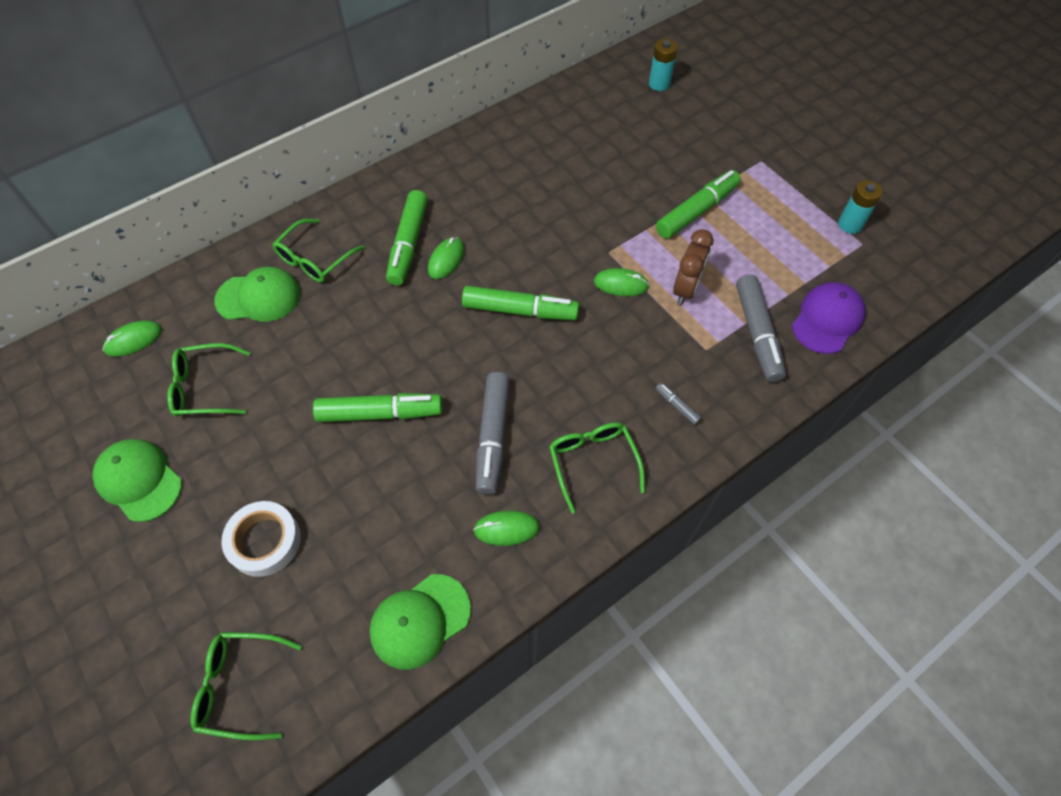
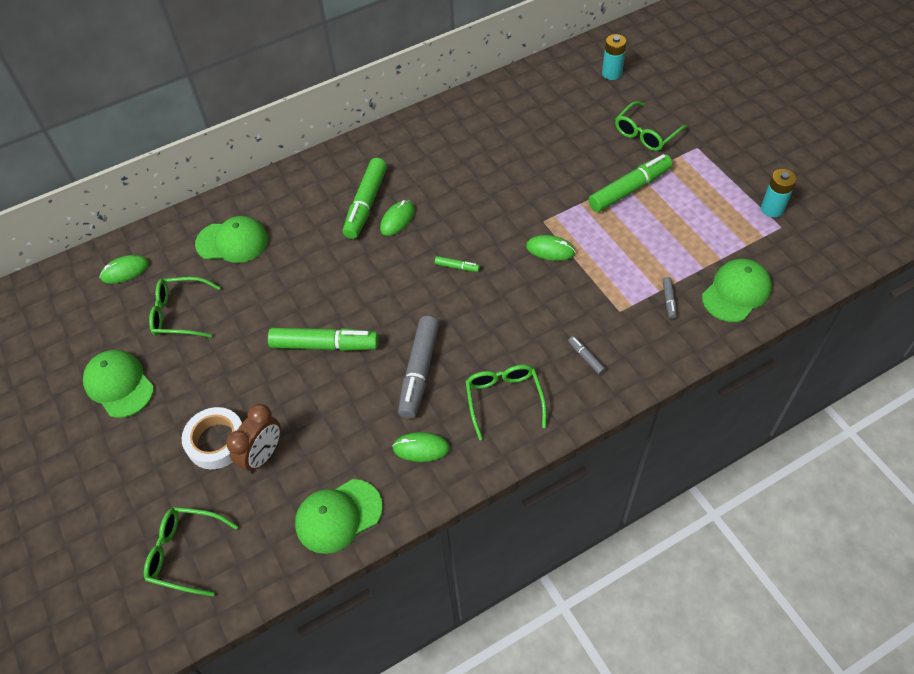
camera: 10 degrees right, 5 degrees down
(314, 259) = (283, 213): green glasses -> green glasses (646, 134)
(520, 310) = (457, 267): green marker -> green marker, size x0.44
(686, 289) = (609, 257): brown clock -> brown clock (263, 455)
(757, 333) = (669, 300): grey marker -> grey marker, size x0.44
(827, 319) = (736, 292): purple cap -> green cap

